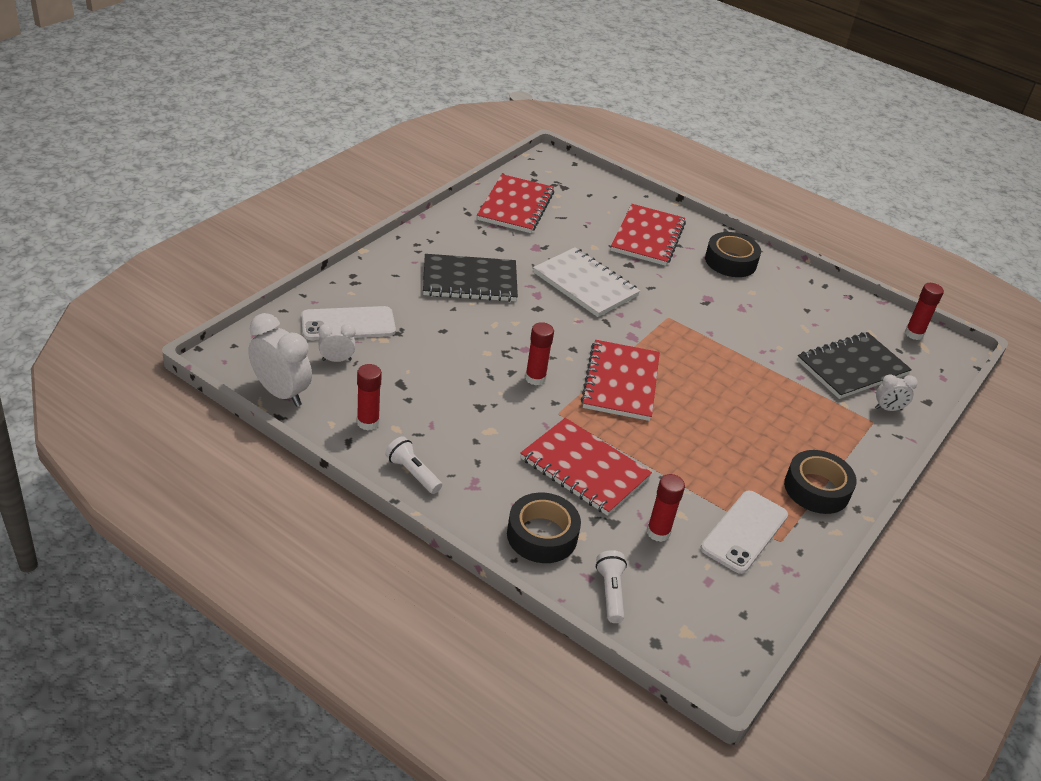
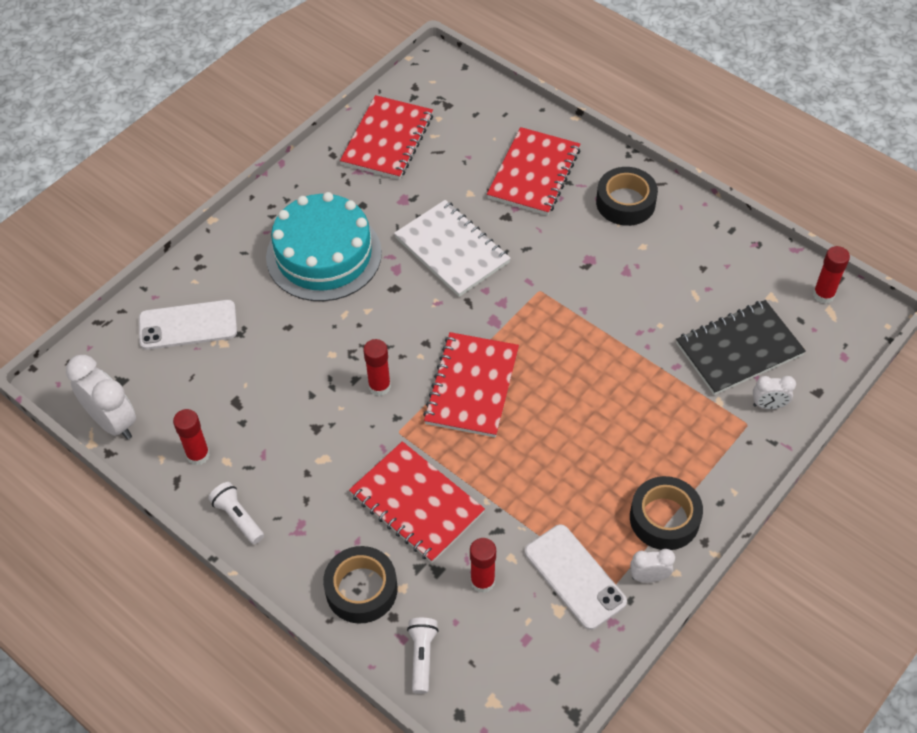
camera: 10 degrees right, 15 degrees up
(336, 360) = (172, 375): white clock -> white clock (649, 577)
(469, 281) = (324, 255): black notebook -> turquoise cake
(744, 531) = (574, 577): white phone -> white phone turned 75 degrees counterclockwise

